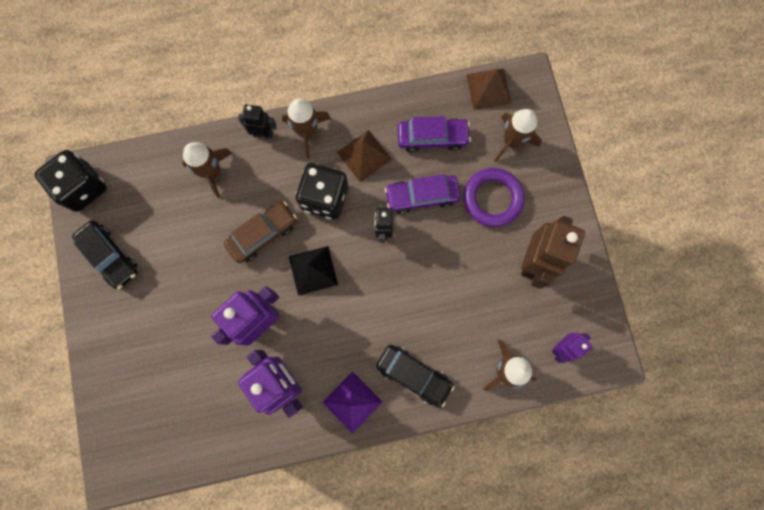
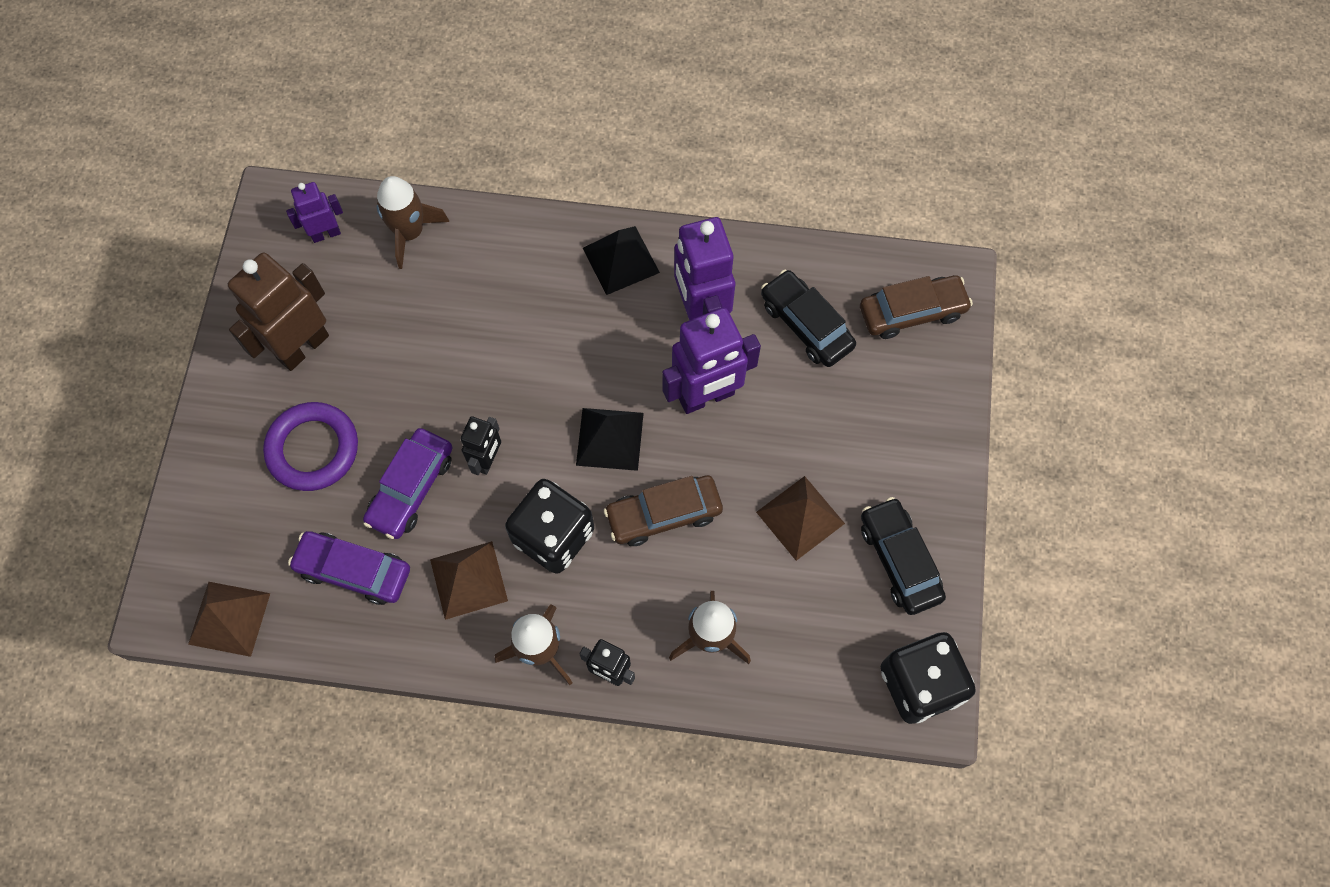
camera: 160 degrees left, 10 degrees down
(137, 435) = (912, 312): none -> brown car
(178, 262) = (800, 517): none -> brown pyramid
(352, 402) = (620, 260): purple pyramid -> black pyramid
(413, 375) = (529, 264): black car -> black car (806, 325)
(422, 196) = (411, 488): purple car -> purple car turned 105 degrees clockwise
(512, 141) = (239, 522): brown rocket -> none

